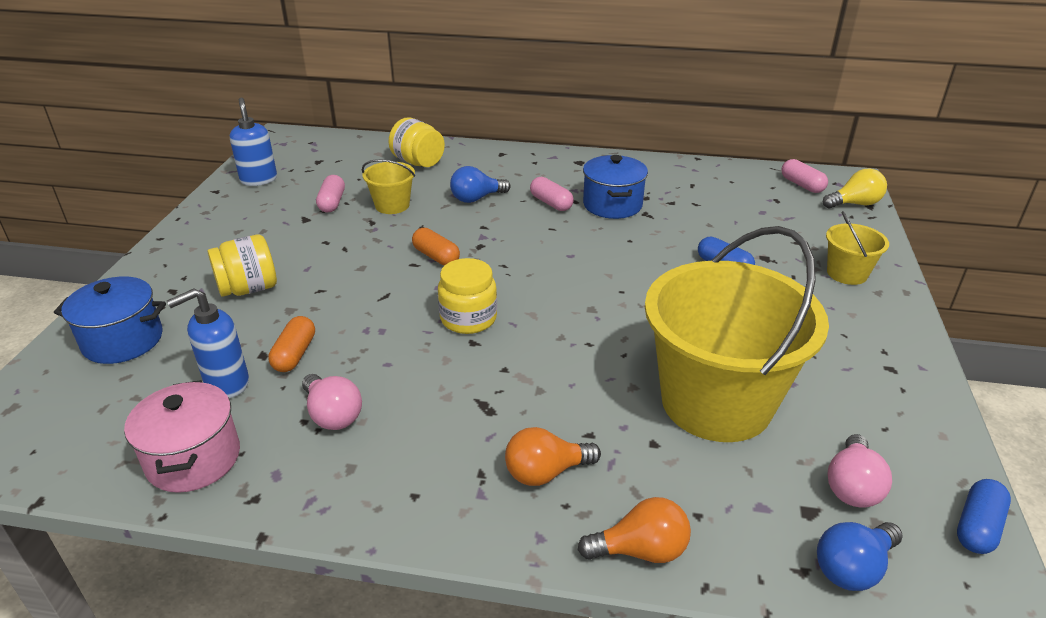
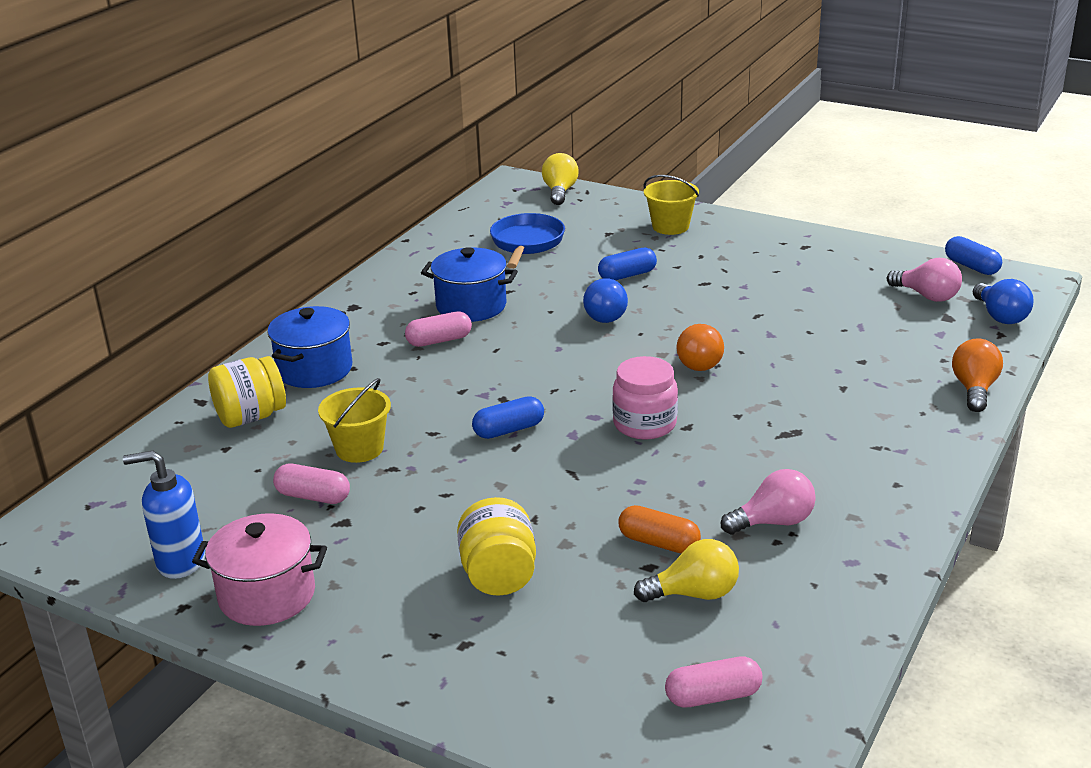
camera: 70 degrees left, 5 degrees down
(123, 340) = (567, 684): blue pot -> blue pot (314, 369)
(193, 459) = (815, 616): pink pot -> pink pot (267, 595)
(226, 384) = (694, 594): blue soap dispenser -> yellow light bulb
(436, 257) = (509, 430): orange capsule -> blue capsule
(468, 318) = (644, 424): yellow jar -> pink jar
(476, 198) = (389, 386): blue light bulb -> blue light bulb (604, 315)
(545, 472) = (884, 415): orange light bulb -> orange light bulb (698, 362)
(716, 402) = (821, 324): yellow bucket -> none
(738, 207) = (526, 243): none -> blue pan
(802, 185) = (507, 204): pink capsule -> pink capsule (713, 696)

